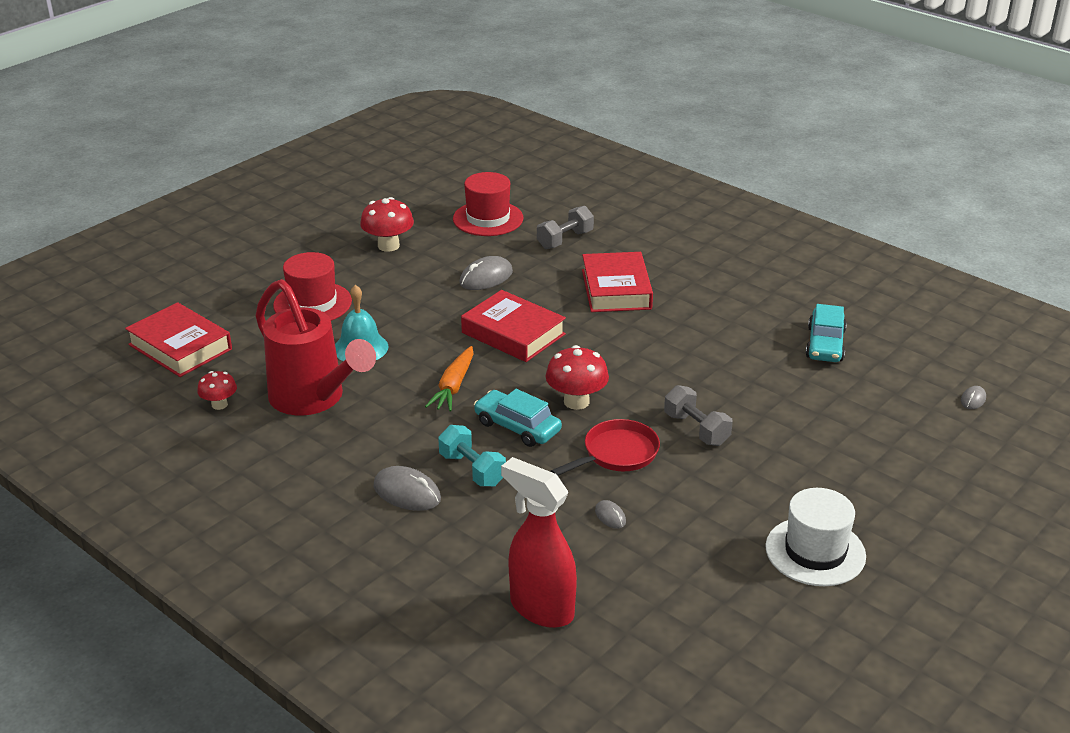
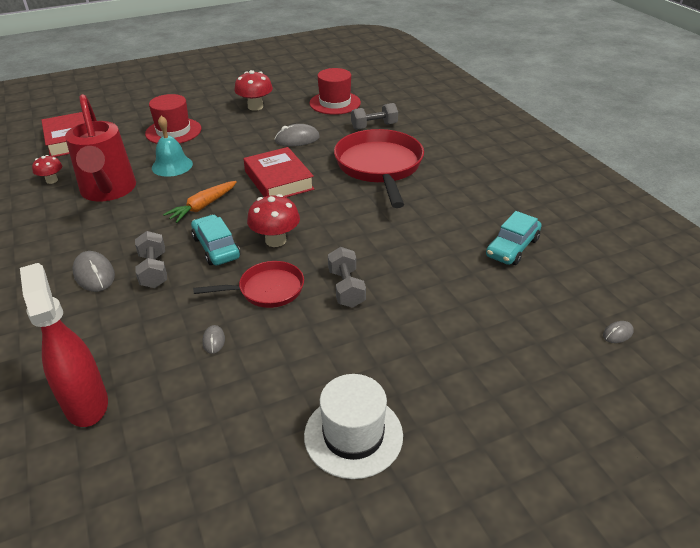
camera: 25 degrees right, 5 degrees up
(472, 470) = (154, 270): turquoise dumbbell -> grey dumbbell
(616, 289) = (379, 167): red book -> red pan

